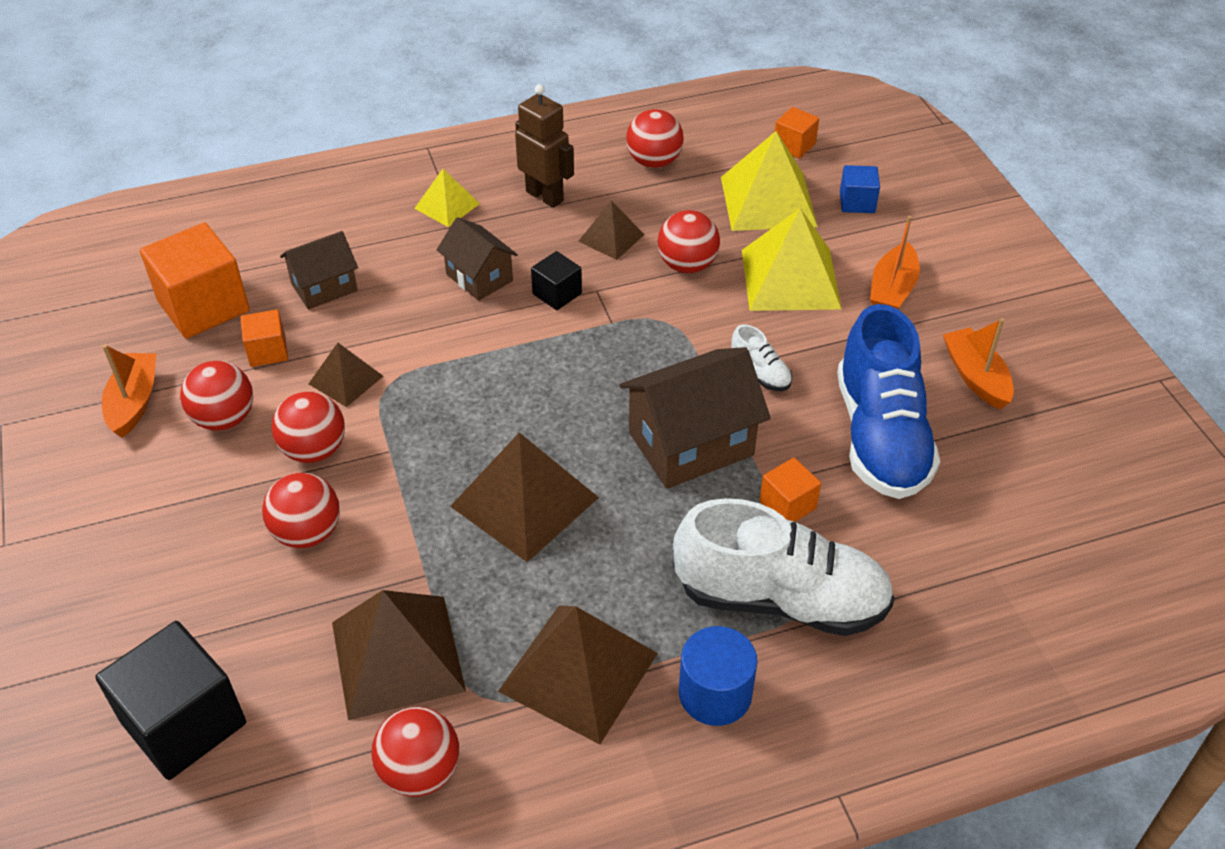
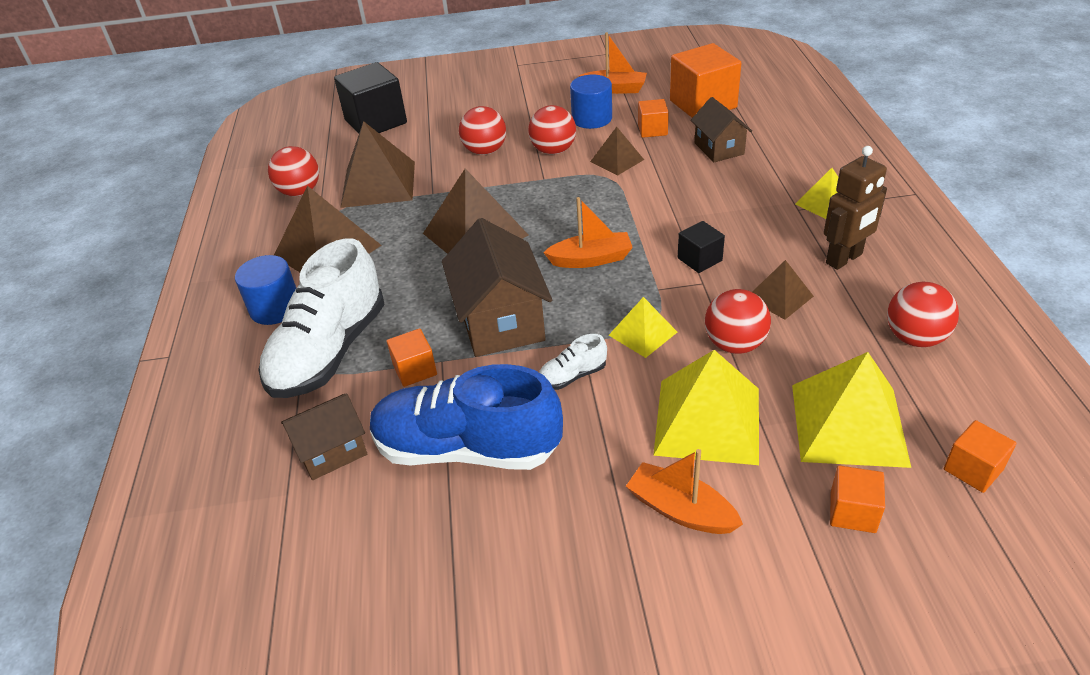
camera: 105 degrees right, 5 degrees down
(224, 419) = (592, 118): red ball -> blue cylinder
(479, 277) = (725, 219): brown house -> brown house (331, 451)
(685, 328) = (643, 333): none -> yellow pyramid
(857, 202) = (852, 512): blue cube -> orange cube
(975, 377) = (523, 554): orange boat -> orange boat (591, 259)

